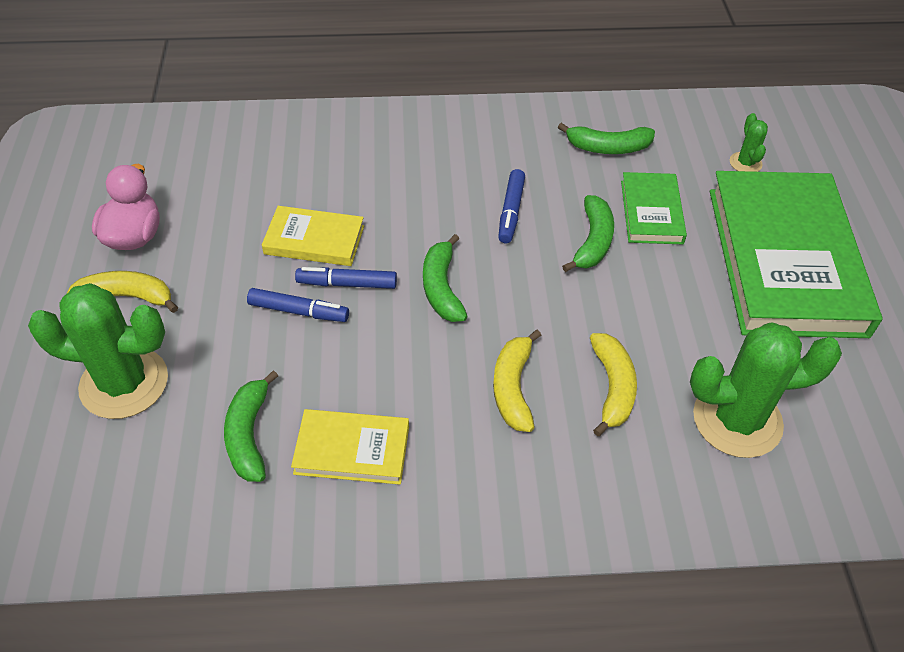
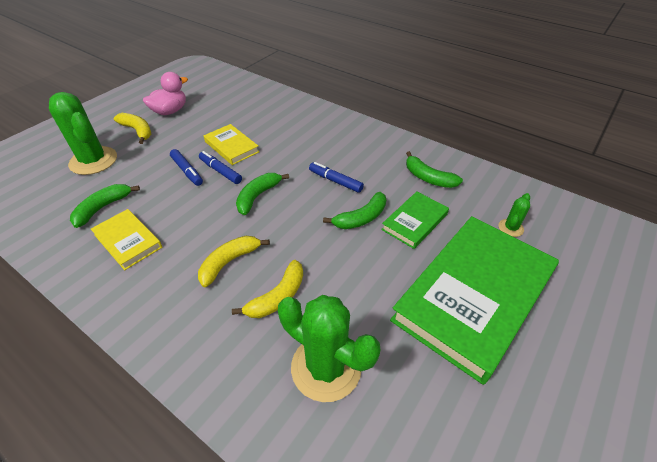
camera: 40 degrees right, 5 degrees down
(511, 211) = (335, 181): blue marker -> blue marker turned 75 degrees clockwise

